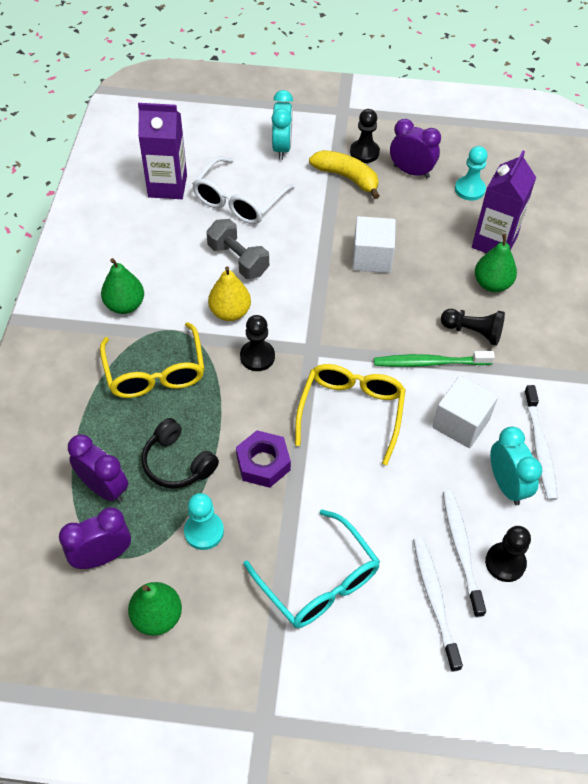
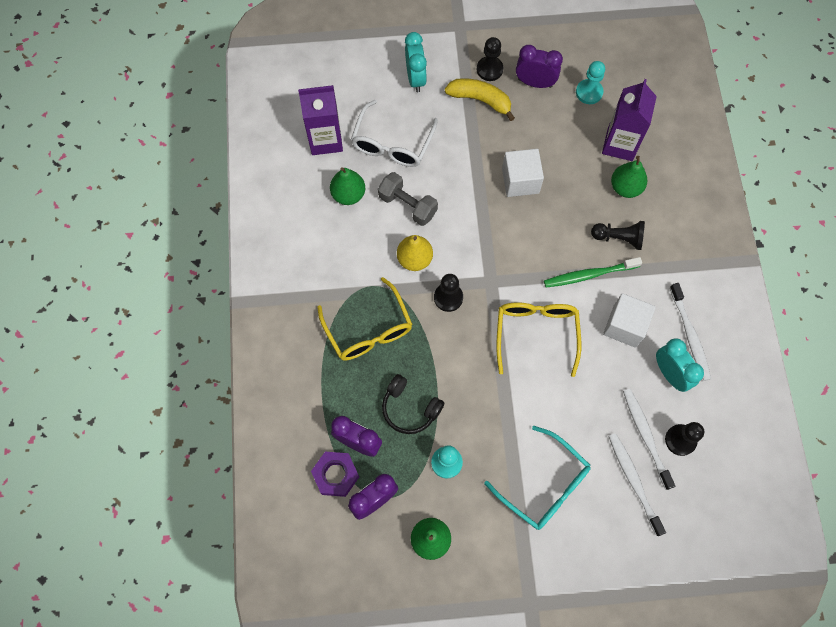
camera: 10 degrees left, 15 degrees up
(125, 305) = (324, 270): green pear -> green pear (348, 194)
(263, 463) = (477, 394): purple nut -> purple nut (336, 475)

